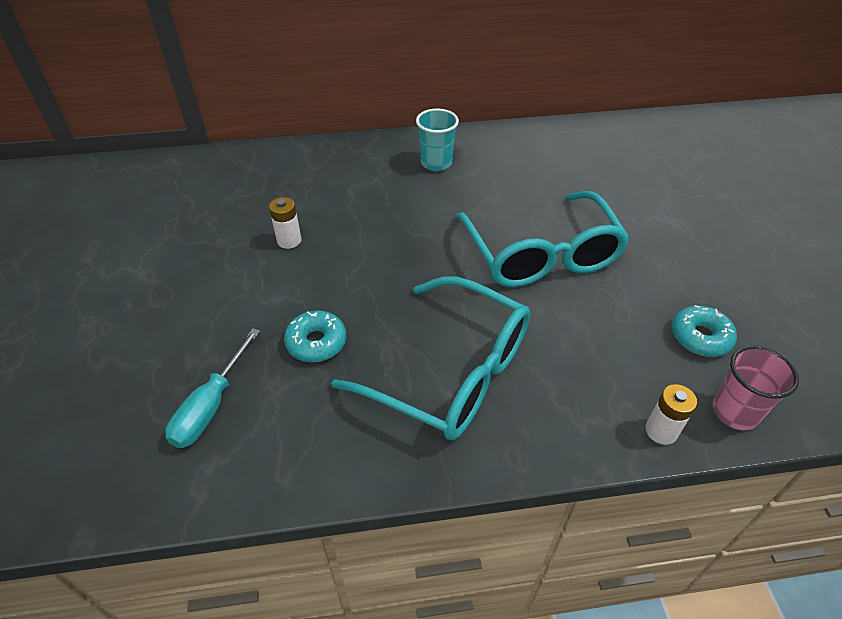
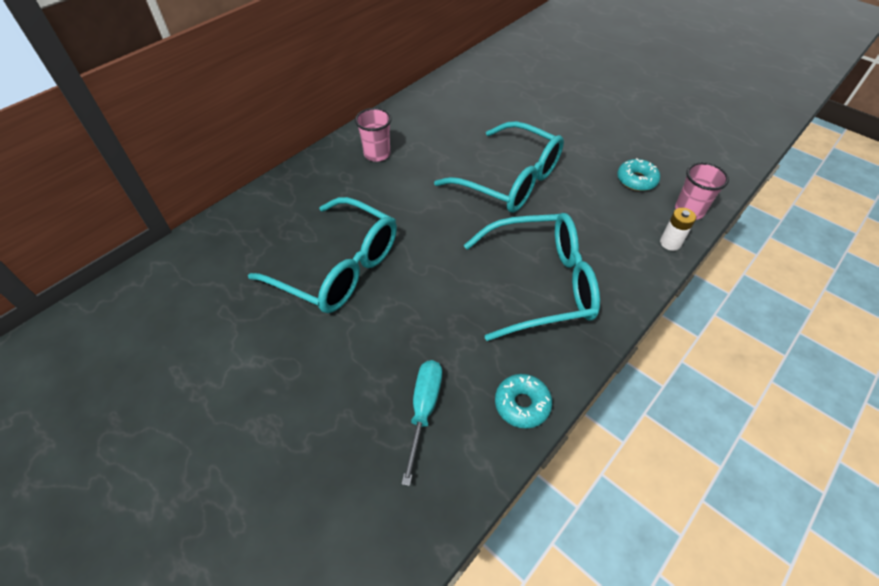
camera: 40 degrees left, 5 degrees up
(211, 406) = (424, 410): turquoise screwdriver -> turquoise screwdriver turned 150 degrees counterclockwise
(289, 240) = (338, 267): white battery -> turquoise glasses
(316, 342) = (442, 321): turquoise donut -> turquoise donut (522, 404)
(436, 163) = (377, 154): turquoise cup -> pink cup

